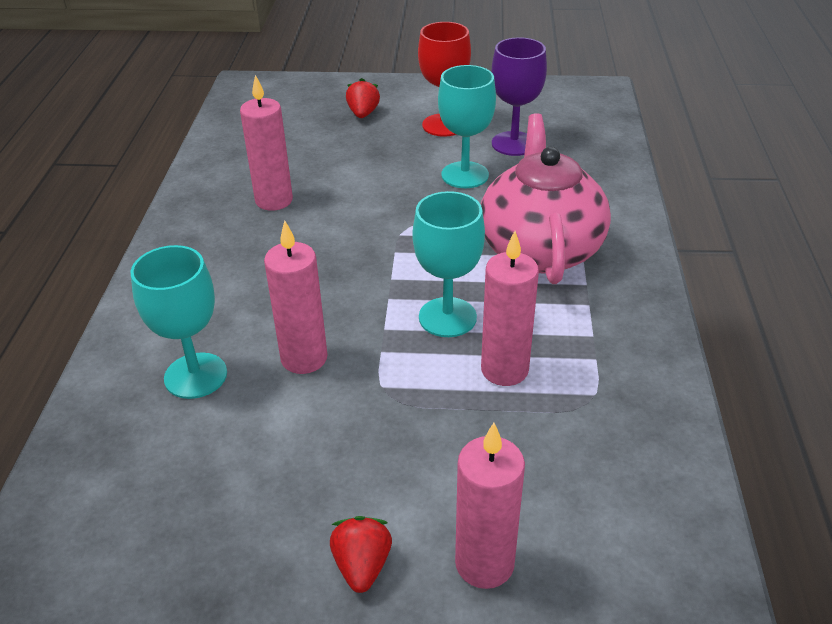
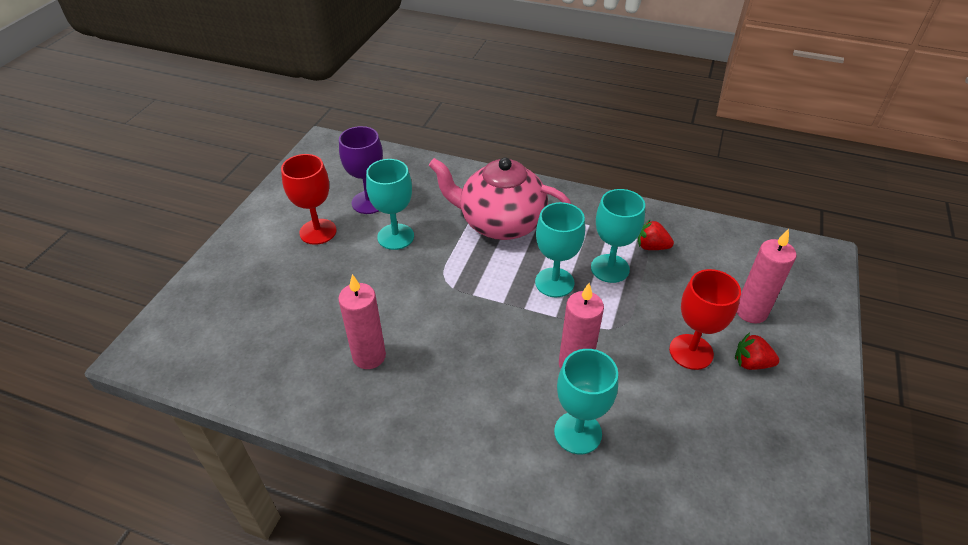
camera: 75 degrees left, 5 degrees up
(363, 114) = (265, 275): red strawberry -> red strawberry (651, 247)
(363, 482) = (691, 352): none -> red goblet
(504, 370) = (610, 268): pink candle -> turquoise goblet

